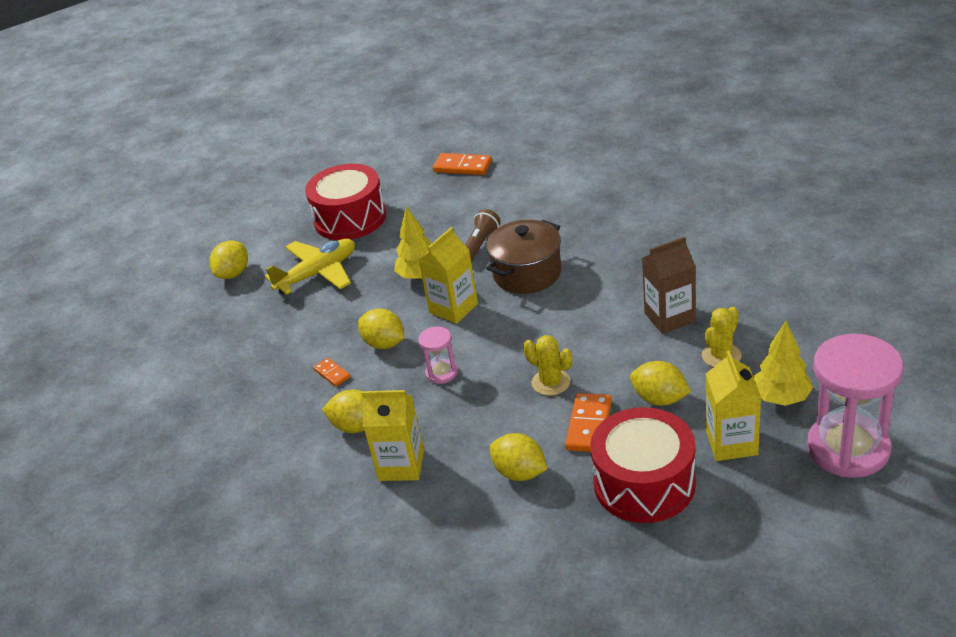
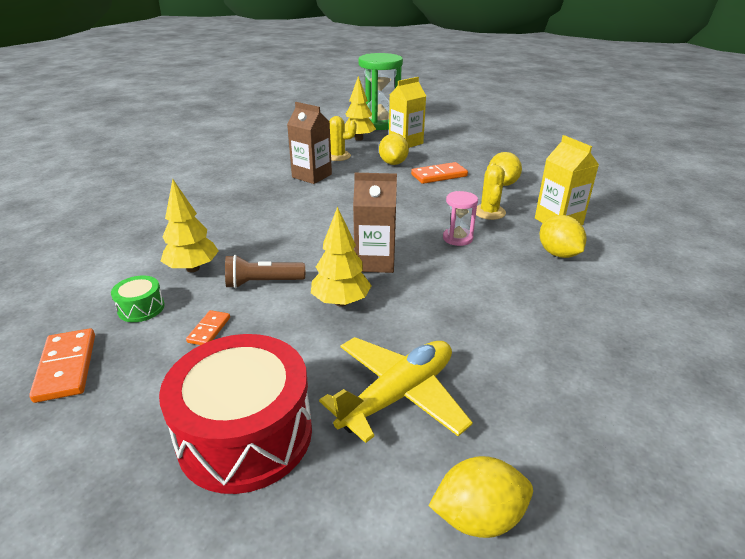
camera: 130 degrees left, 5 degrees down
(317, 274) = (398, 395): yellow plane -> yellow plane turned 120 degrees clockwise
(332, 373) = (528, 294): orange domino -> orange domino (209, 330)
(384, 344) = (458, 281): yellow lemon -> none
(453, 308) = (375, 262): yellow carton -> brown carton
(498, 192) = (141, 308): none -> green drum
(527, 273) = (295, 241): brown pot -> none
(531, 216) = (193, 268): none -> yellow tree
(551, 382) = (417, 195): yellow cactus -> yellow cactus (489, 212)
(644, 483) = (461, 154): red drum -> none
(848, 448) = (380, 123): pink hourglass -> green hourglass

